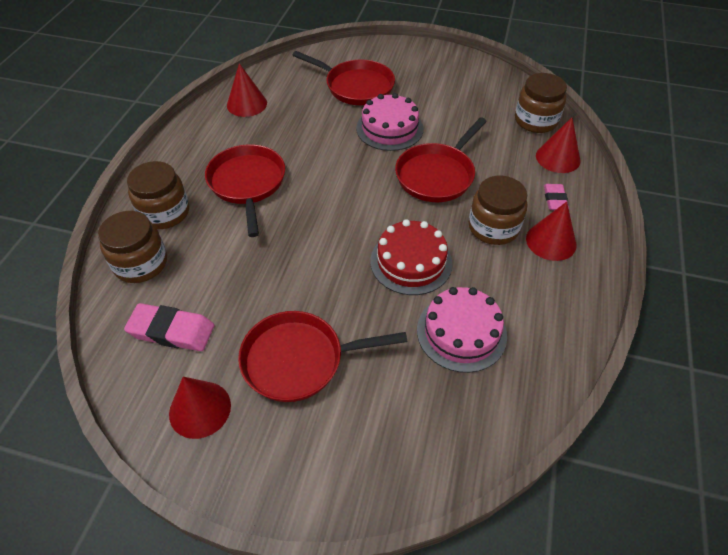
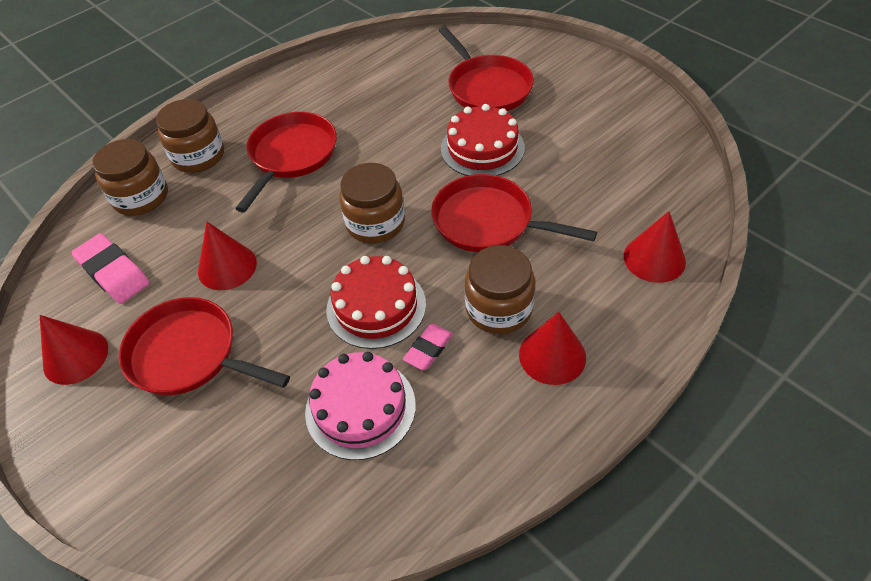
camera: 35 degrees right, 0 degrees up
(247, 104) = (360, 71): red cone -> red cone (227, 267)
(389, 128) = (482, 148): pink cake -> red cake
(437, 175) = (488, 221): red pan -> red pan turned 45 degrees clockwise
(535, 121) = (667, 201): brown jar -> brown jar (375, 223)
(555, 199) = (603, 308): pink eraser -> pink eraser (428, 349)

